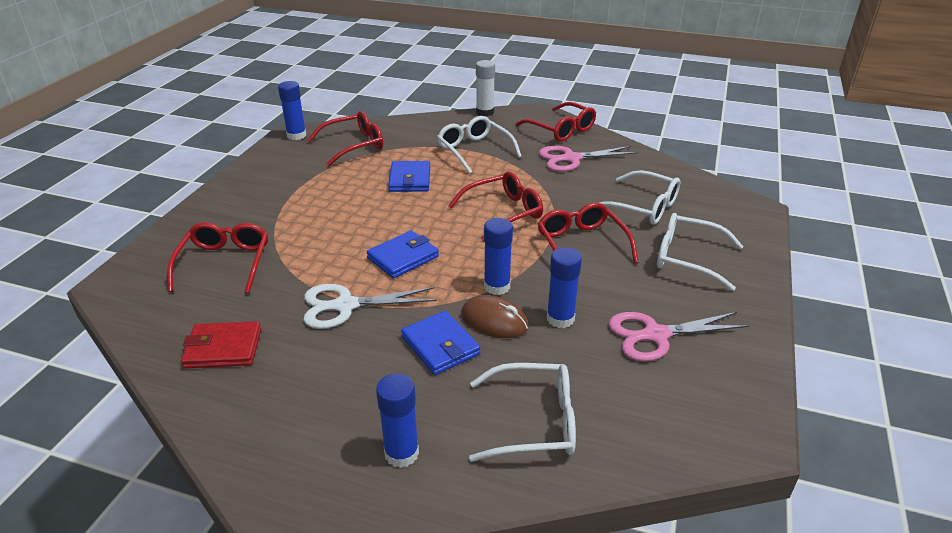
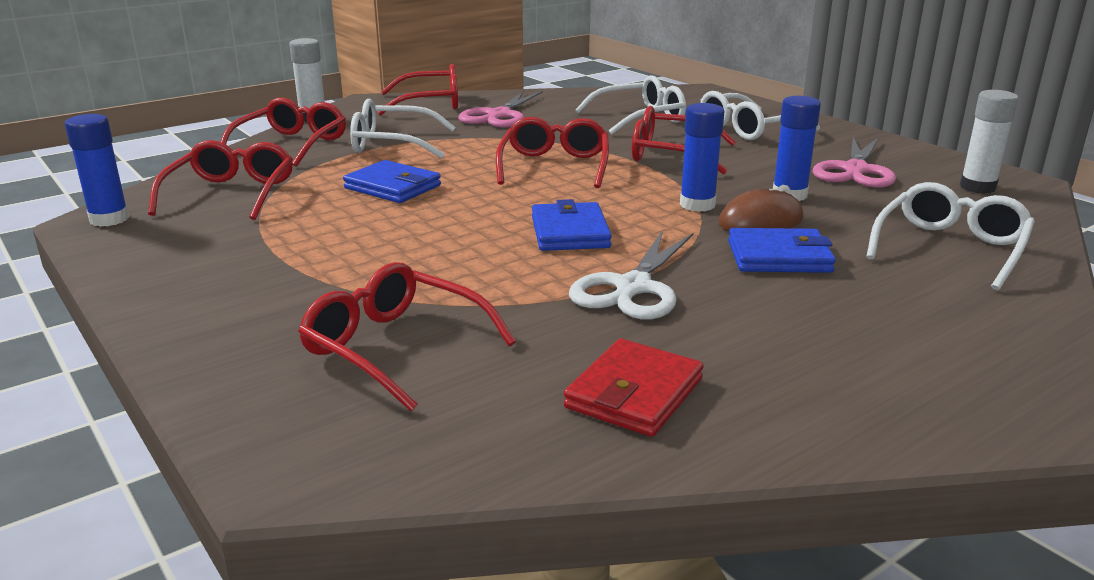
camera: 55 degrees left, 10 degrees down
(401, 453) = (962, 323): blue glue stick -> none
(436, 127) = (291, 145): none -> red glasses
(698, 411) = (977, 187): none -> white glue stick

